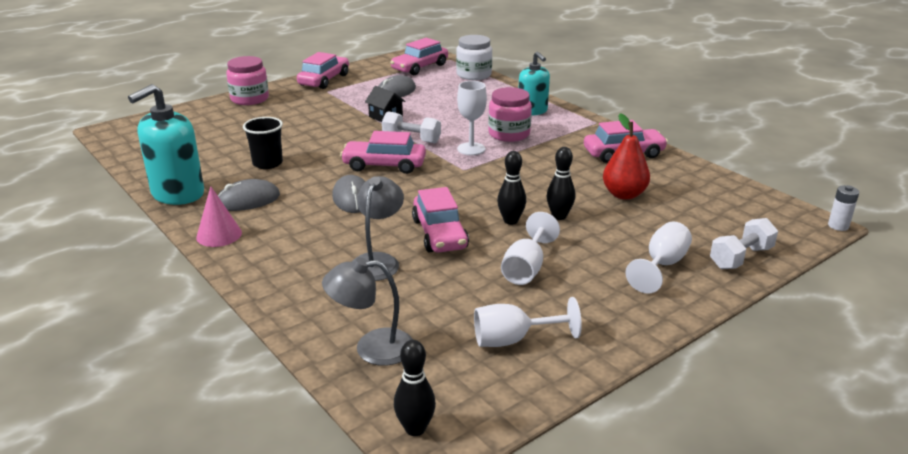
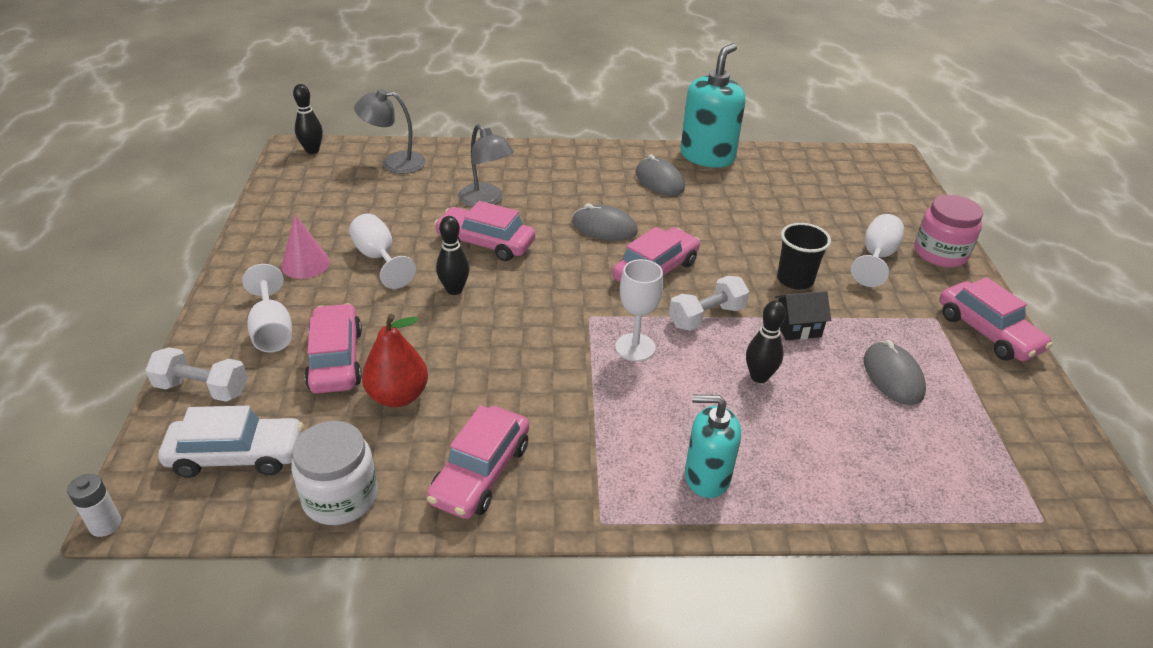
camera: 125 degrees right, 10 degrees up
(177, 194) = (707, 156): turquoise soap dispenser -> turquoise soap dispenser turned 45 degrees clockwise
(219, 235) = (612, 155): pink cone -> pink cone (305, 264)
(248, 200) = (659, 181): grey mouse -> grey mouse turned 45 degrees counterclockwise
(267, 163) = (729, 210): black cup -> black cup (795, 280)
(372, 348) = (394, 163): grey lamp -> grey lamp turned 120 degrees counterclockwise
(419, 67) = (1007, 456): pink car -> pink car (336, 359)
(474, 75) = (929, 505): white jar -> white jar (340, 497)
(509, 134) = (647, 402): pink jar -> none
(513, 340) = (319, 211): white goblet -> white goblet (876, 257)
(559, 216) = (422, 322): black bowling pin -> black bowling pin (759, 377)
(740, 257) = (202, 388): white dumbbell -> white dumbbell turned 75 degrees counterclockwise
(743, 217) = (237, 455): none -> white car

